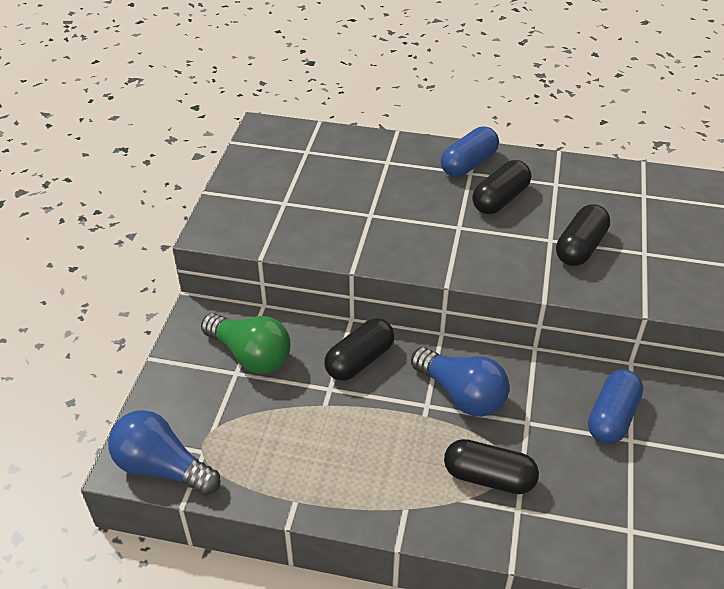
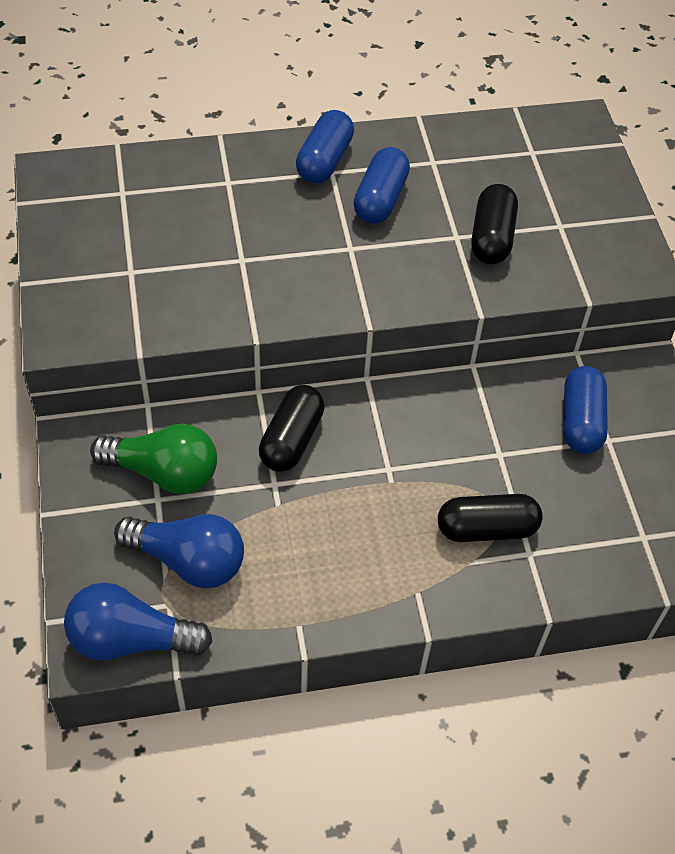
camera: 25 degrees left, 10 degrees up
(461, 394) = (419, 445): blue light bulb -> blue light bulb (188, 561)
(500, 199) = (380, 199): black capsule -> blue capsule

